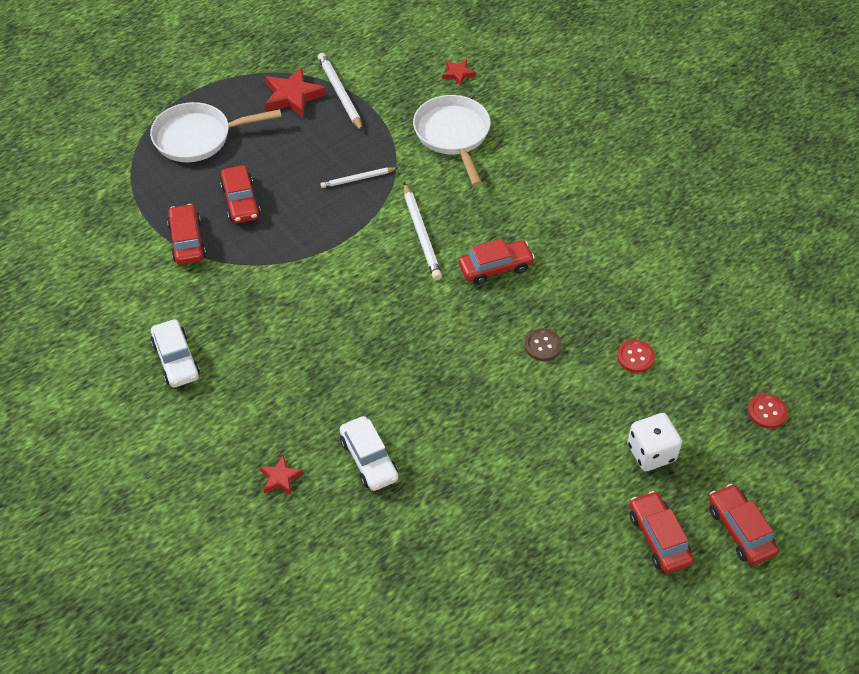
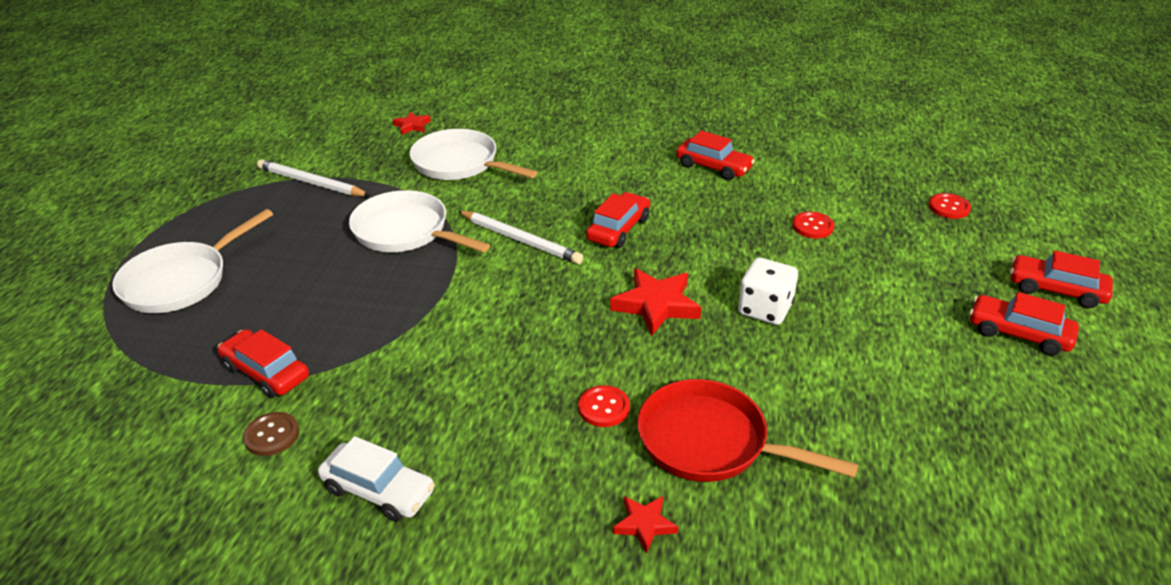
camera: 40 degrees left, 15 degrees down
(240, 201) = (295, 307): red car -> red car (713, 167)
(293, 96) = (261, 205): red star -> red star (656, 305)
(336, 394) = (604, 407): none -> red button
(358, 179) = (406, 231): white pencil -> white pan
(369, 459) = (710, 442): white car -> red pan
(542, 346) = (733, 259): brown button -> brown button (271, 435)
(651, 453) = (921, 280): white dice -> white dice (765, 309)

